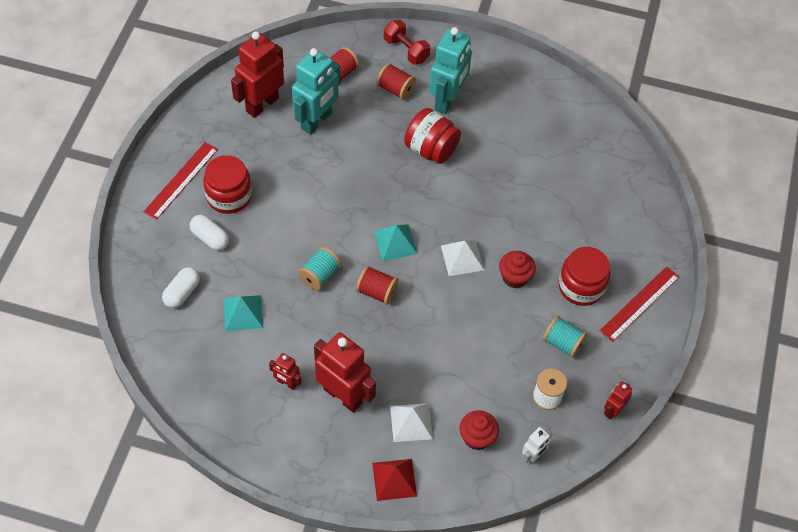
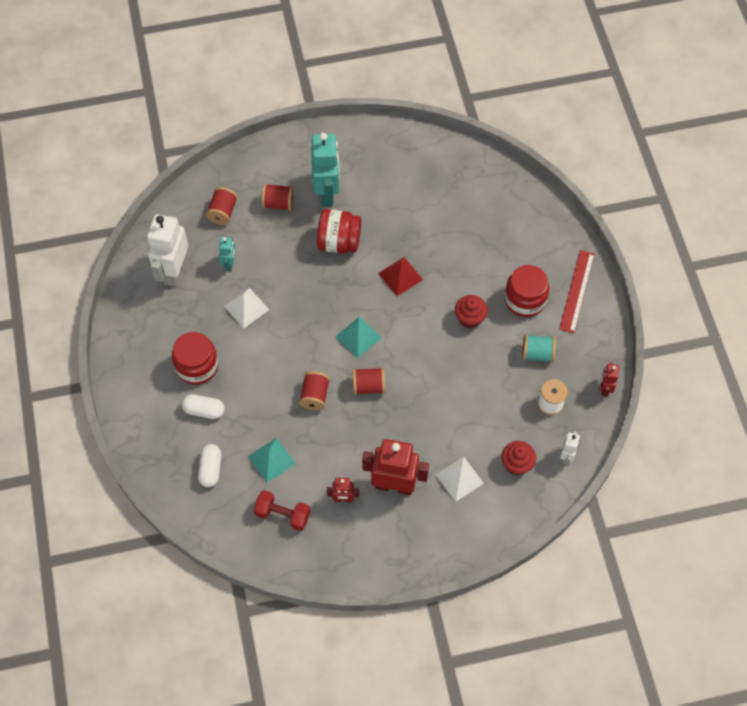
camera: 25 degrees left, 5 degrees up
(181, 180) = (147, 372): red ruler -> none
(262, 104) = (174, 271): red robot -> white robot
(316, 121) = (229, 263): turquoise robot -> turquoise robot, size x0.49
(320, 275) = (314, 396): turquoise spool -> red spool
(394, 479) = (474, 531): red pyramid -> red pyramid (400, 276)
(406, 50) = (266, 164): red dumbbell -> red dumbbell (283, 514)
(462, 257) = (419, 323): white pyramid -> white pyramid (246, 308)

